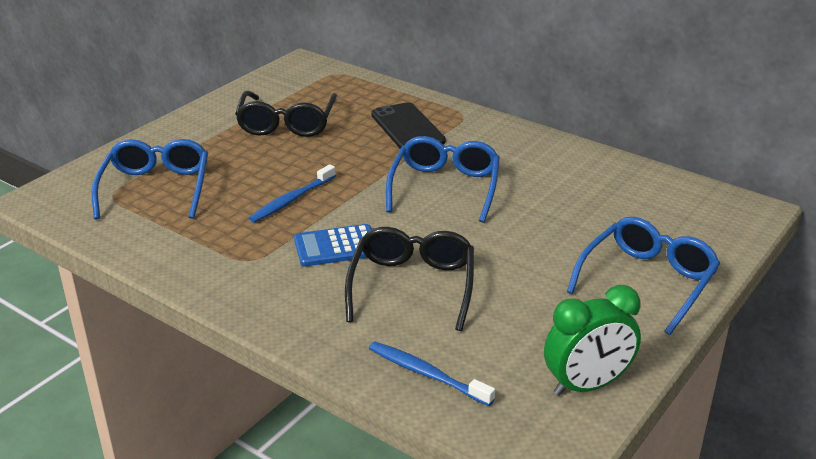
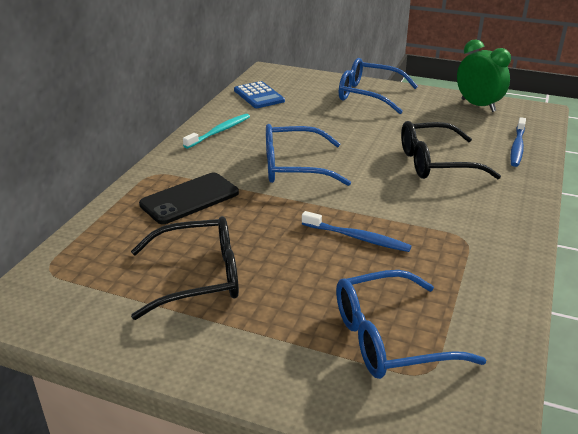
camera: 105 degrees left, 0 degrees up
(336, 246) = (413, 200): blue calculator -> blue calculator (259, 96)
(548, 154) = (219, 132): none -> turquoise toothbrush

